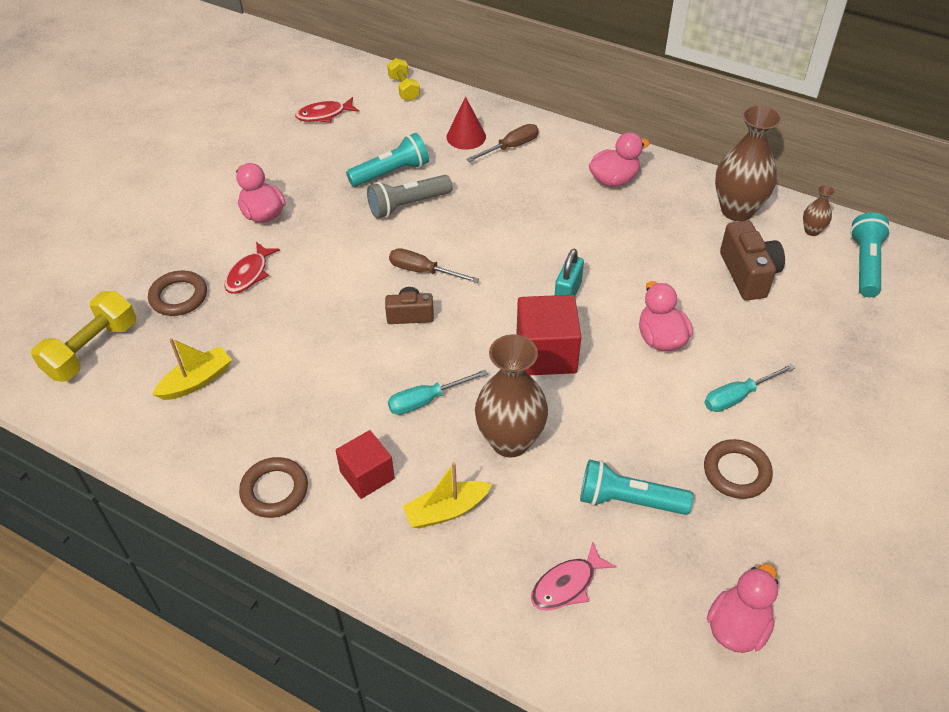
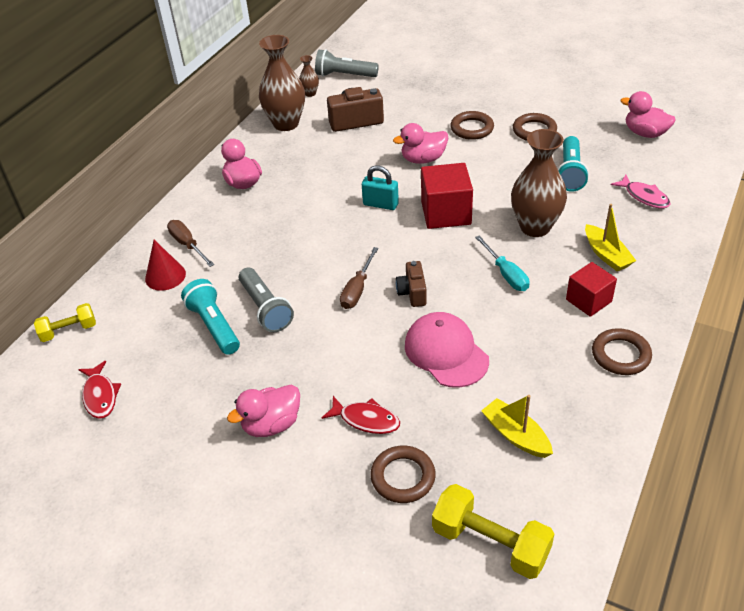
camera: 90 degrees left, 5 degrees down
(317, 336) = (446, 352): none -> pink cap
(737, 397) = (472, 128): turquoise screwdriver -> brown ring
(865, 264) = (344, 75): turquoise flashlight -> grey flashlight

